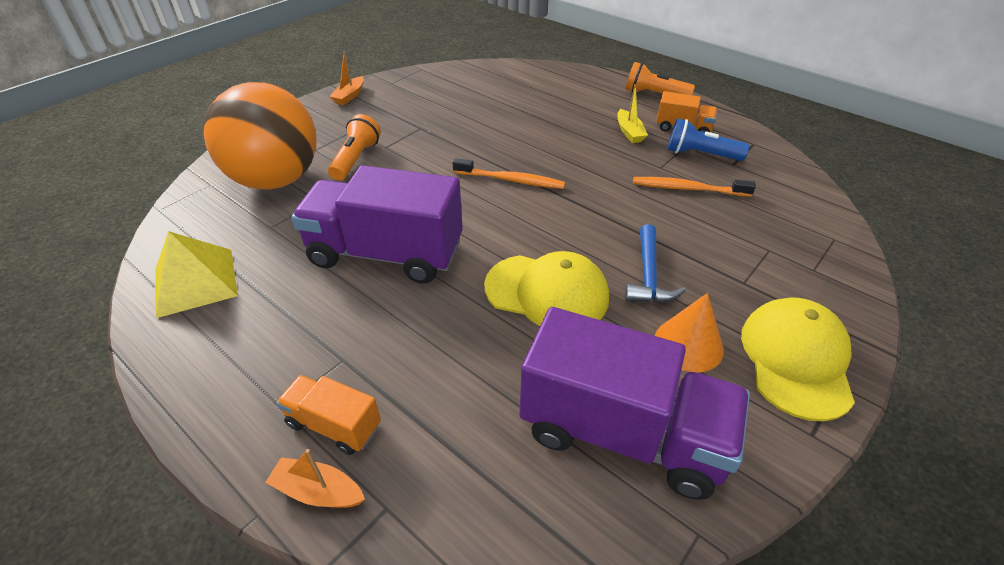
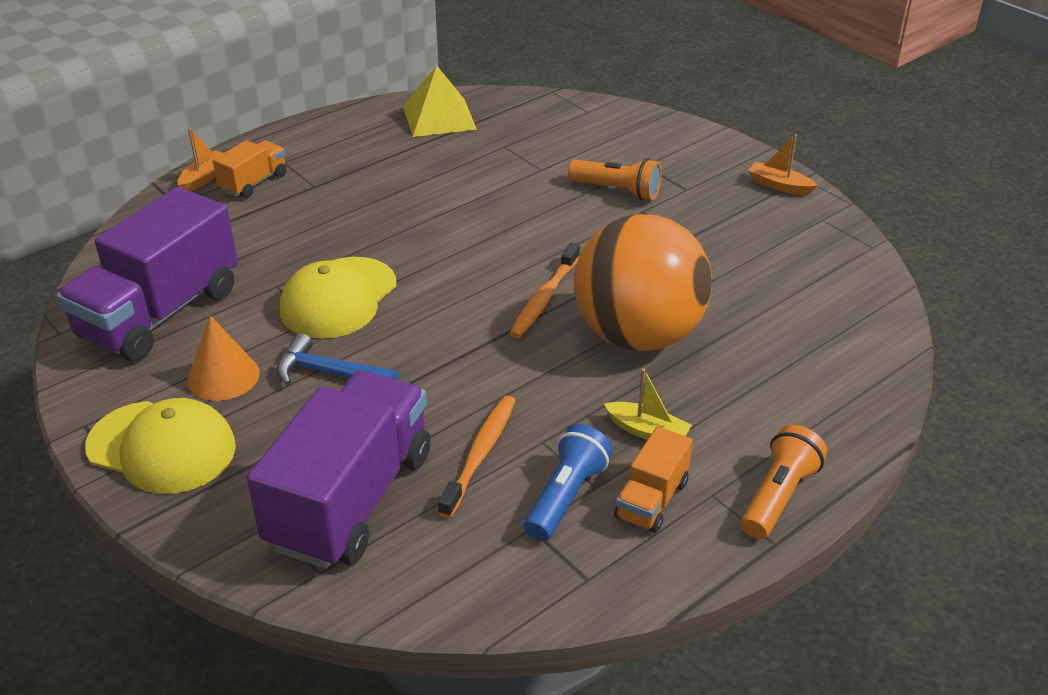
camera: 100 degrees right, 5 degrees down
(276, 180) = (586, 145): orange ball -> orange ball (638, 335)
(386, 254) = (437, 207): purple truck -> purple truck (351, 499)
(629, 132) = (647, 431): yellow boat -> yellow boat turned 150 degrees counterclockwise

